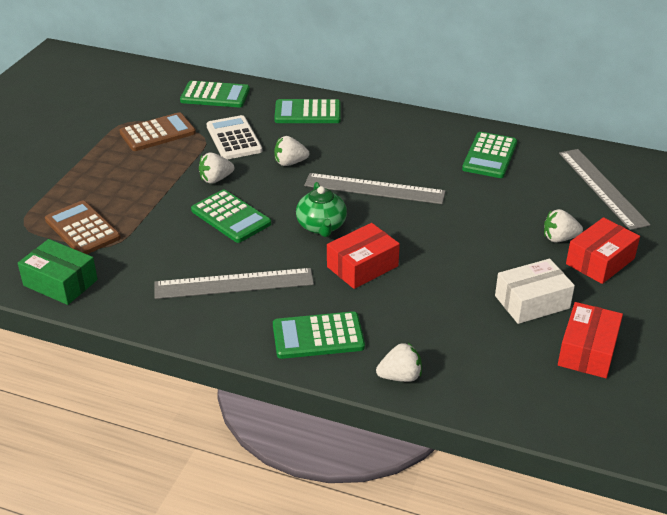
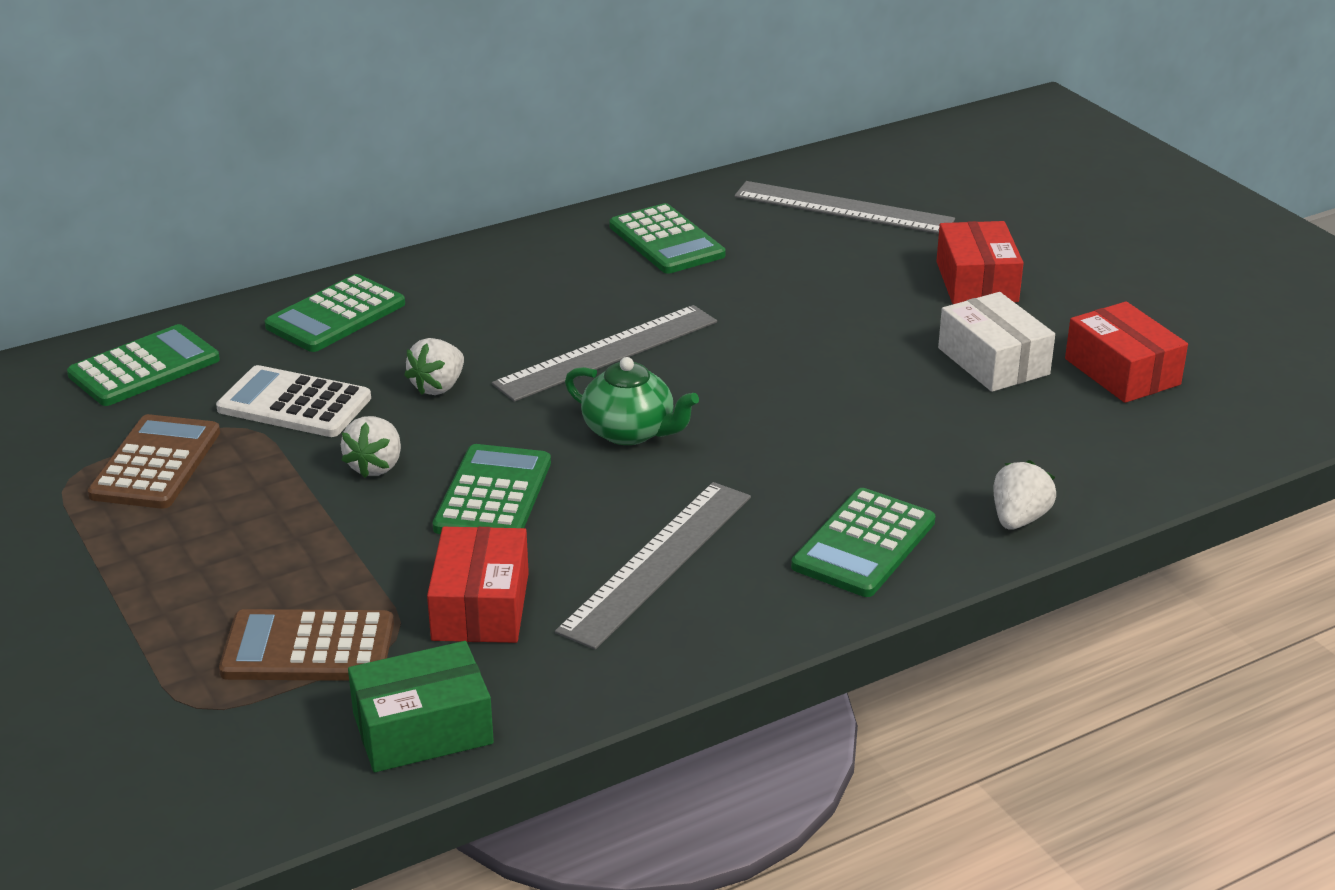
camera: 50 degrees left, 5 degrees down
(231, 217) = (493, 495): green calculator -> green calculator turned 75 degrees counterclockwise
(362, 266) = (763, 442): red box -> red box (480, 606)
(532, 302) = (993, 361): white box -> white box turned 45 degrees counterclockwise
(559, 238) = (900, 283): white strawberry -> none

